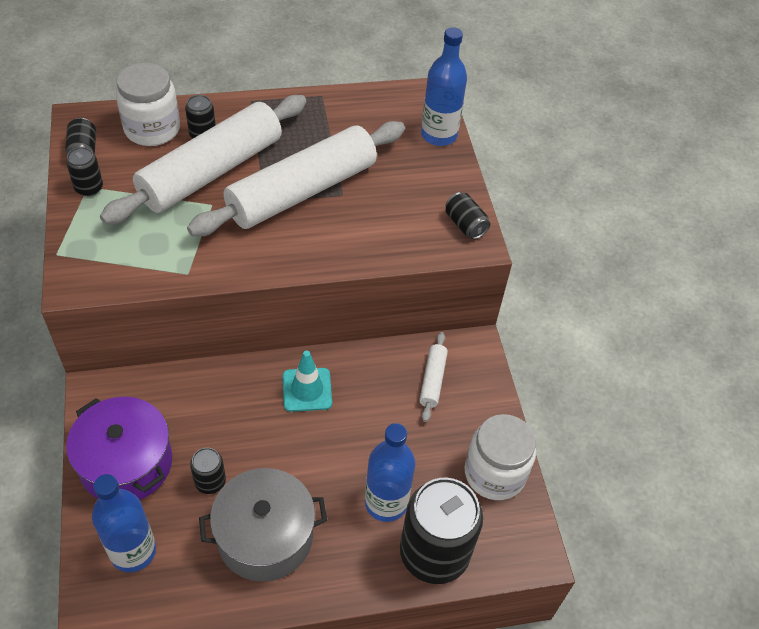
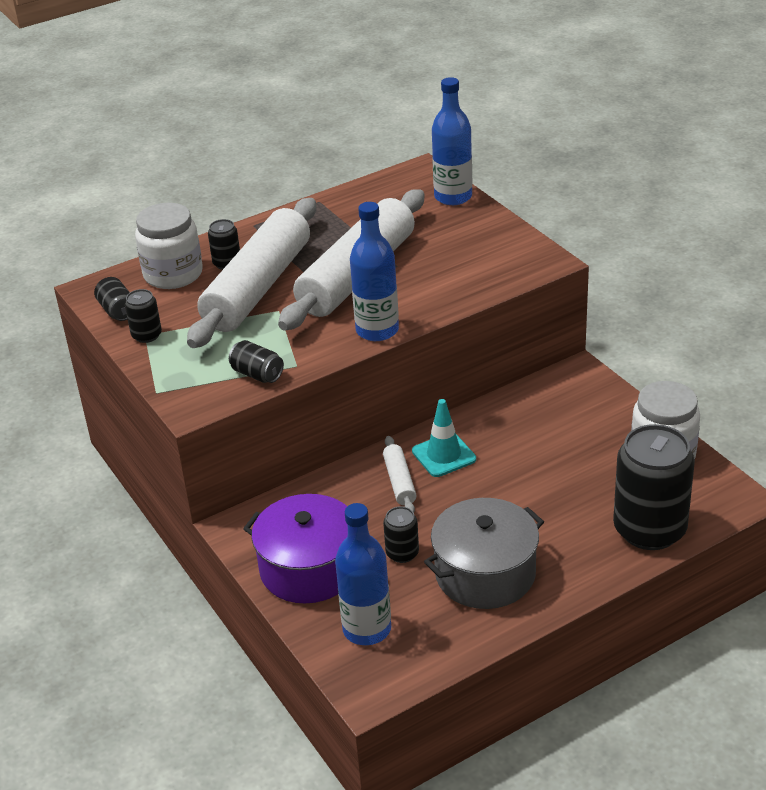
camera: 15 degrees left, 15 degrees down
(386, 503) = (579, 510): blue bottle -> blue bottle (377, 330)
(432, 380) = (557, 408): white rolling pin -> white rolling pin (399, 481)
(465, 225) = (526, 252): black can -> black can (257, 374)

